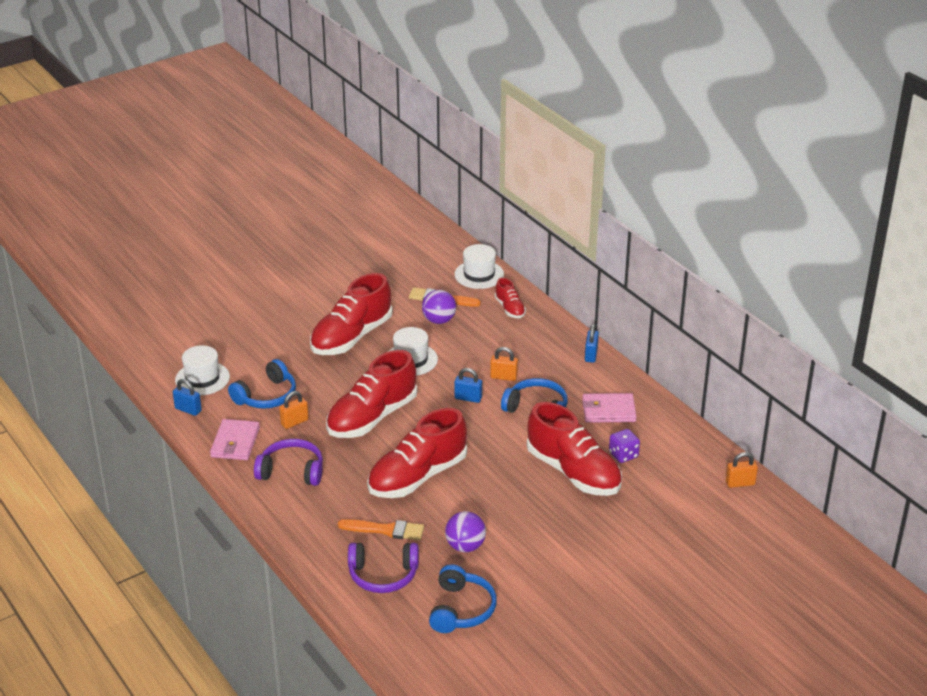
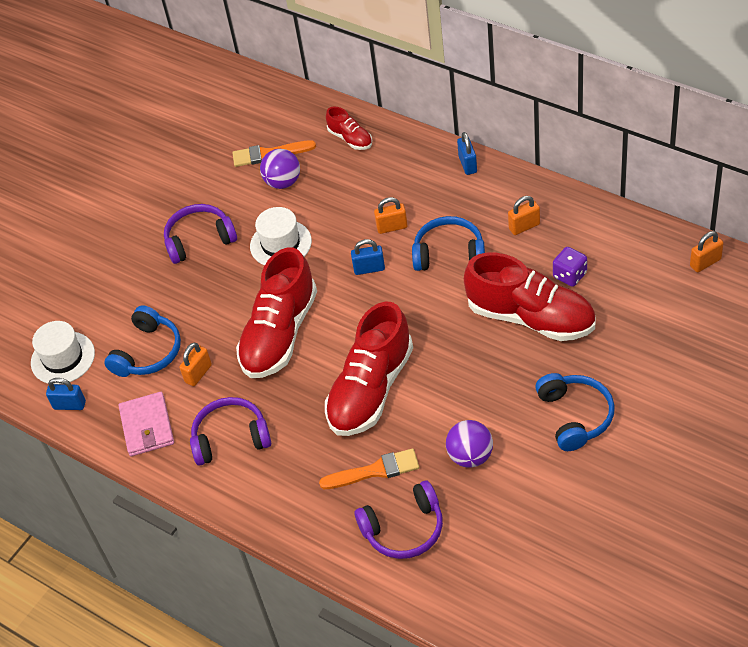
camera: 15 degrees left, 15 degrees up
(351, 337) = (199, 240): red shoe -> purple headphones
(461, 609) = (510, 537): blue headphones -> blue headphones (575, 416)
(479, 274) = (293, 108): white hat -> none
(608, 411) = (524, 226): pink wallet -> orange padlock

